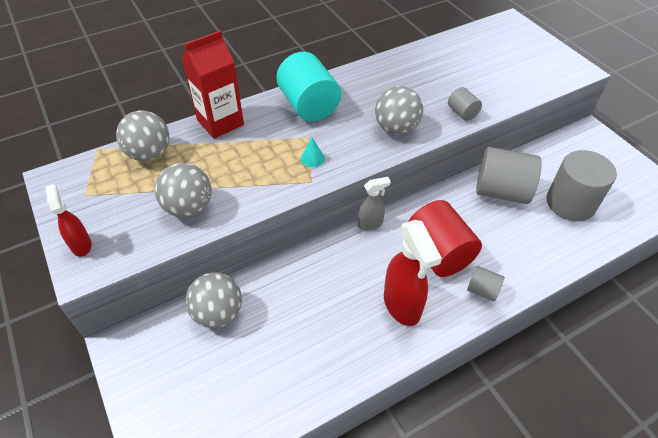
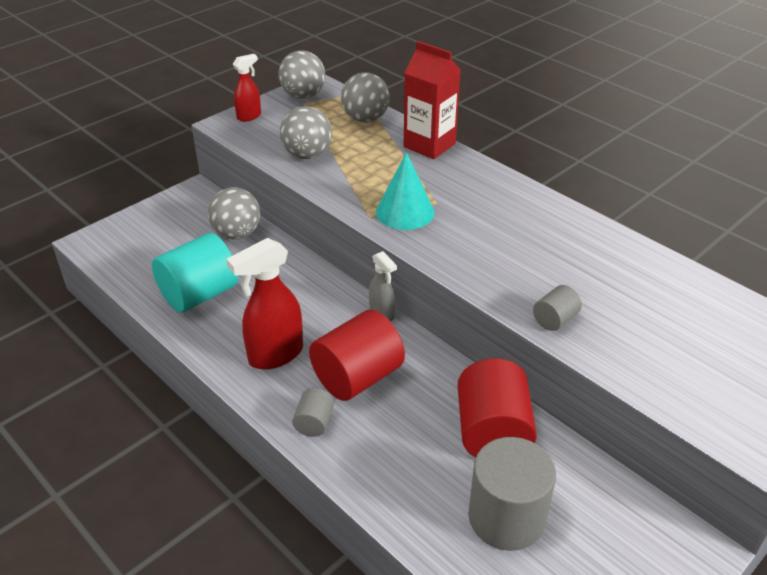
camera: 75 degrees right, 10 degrees down
(309, 105) = (490, 194): turquoise cylinder -> turquoise cylinder (199, 294)
(312, 158) = (405, 212): turquoise cone -> turquoise cone, size x2.11
(396, 128) = (488, 265): grey ball -> grey ball (303, 95)
(501, 191) = (492, 432): grey cylinder -> red cylinder

